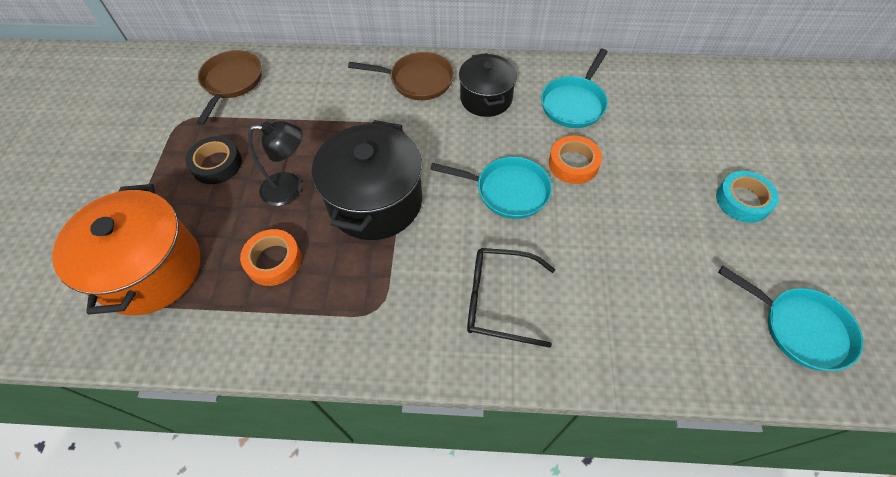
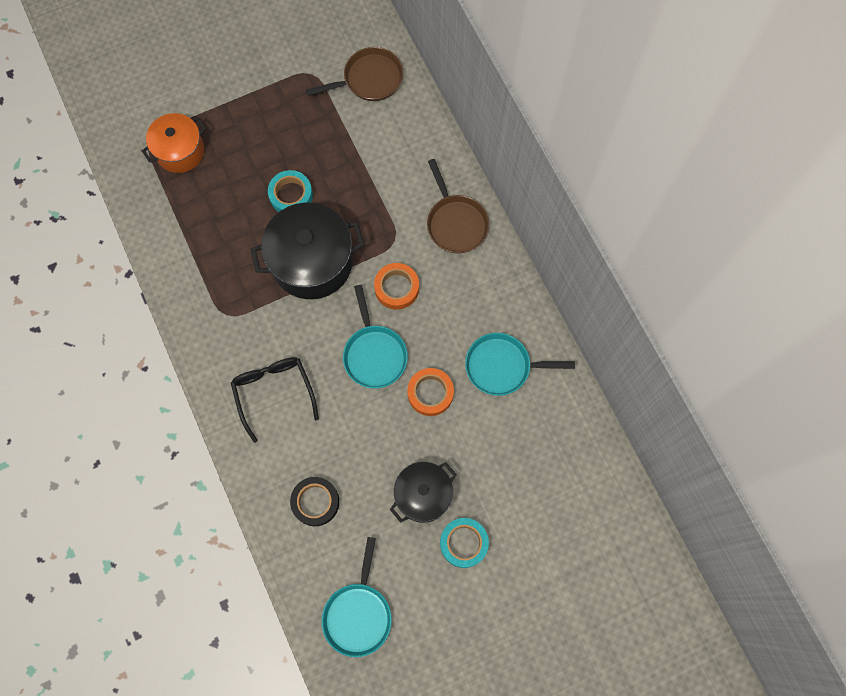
camera: 60 degrees right, 15 degrees up
(151, 270) = (180, 151): orange pot -> orange pot, size x0.63
(217, 164) = (285, 129): black tape -> black tape (315, 502)
(273, 261) = (227, 224): orange tape -> orange tape (396, 288)
(290, 189) = (291, 195): black lamp -> turquoise tape
(486, 98) = (466, 290): black pot -> black pot (423, 495)

